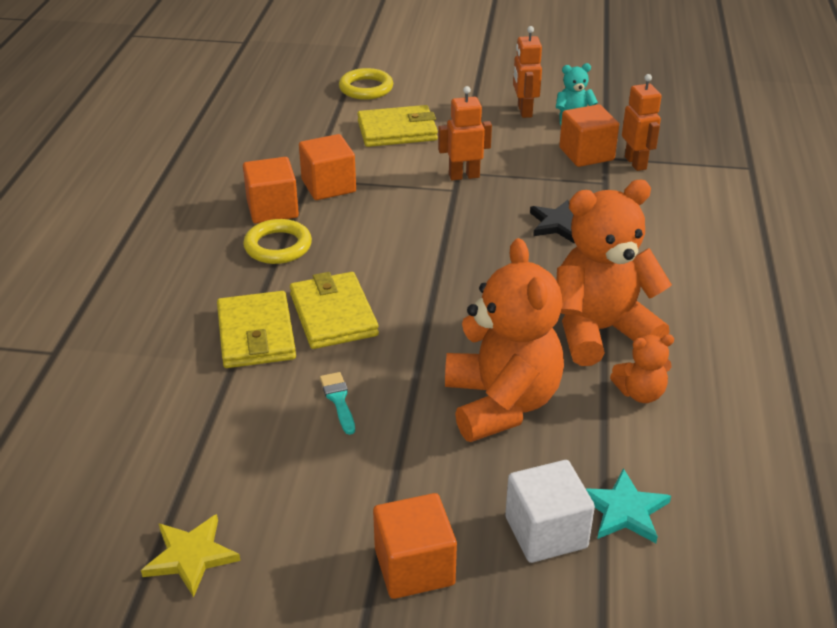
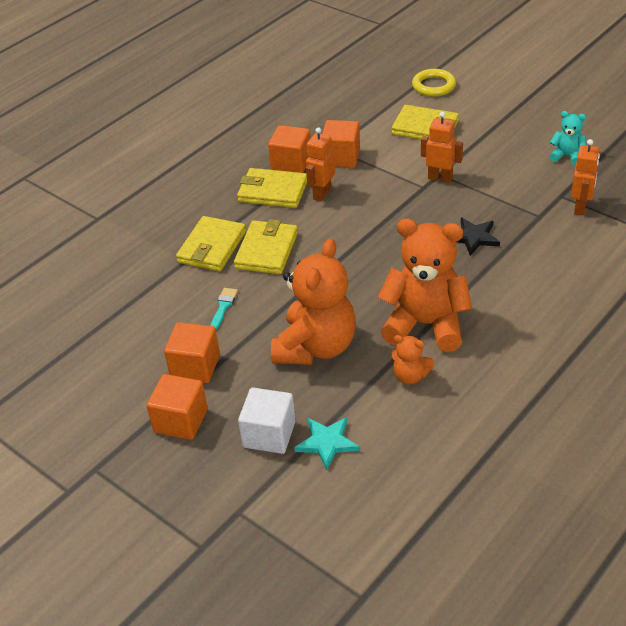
camera: 35 degrees right, 5 degrees up
(191, 556) = (76, 364): yellow star -> none
(278, 246) = (273, 191): yellow ring -> yellow wallet
(524, 111) = (535, 138): orange robot -> orange robot (322, 194)
(586, 154) = (548, 188): orange cube -> orange cube (195, 366)

